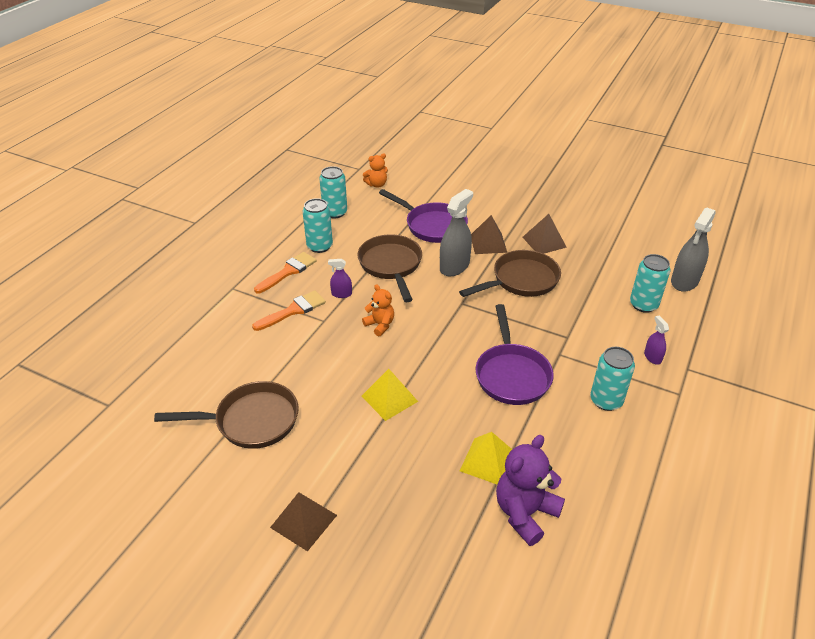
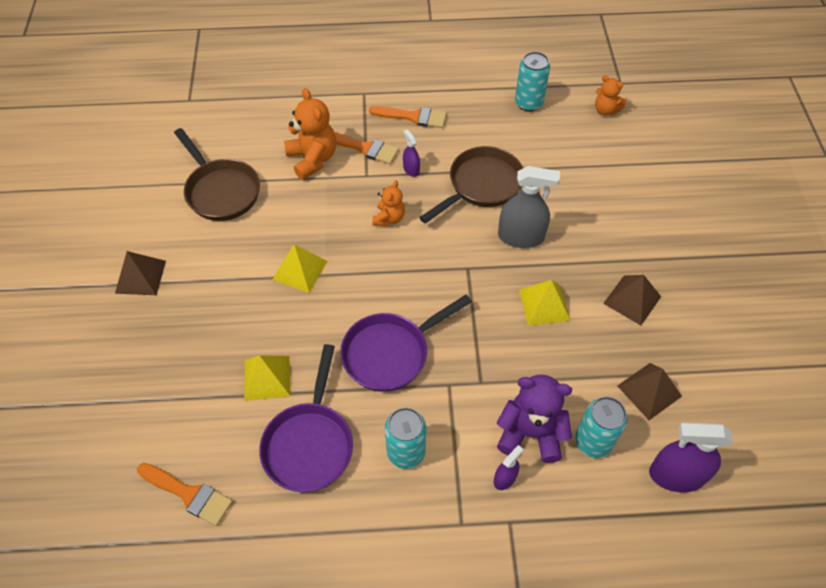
camera: 60 degrees right, 15 degrees up
(274, 345) = (312, 159): none -> orange teddy bear
(319, 246) = (467, 119): turquoise can -> none
(432, 226) = (574, 188): purple pan -> purple pan (309, 444)
(488, 243) = (585, 249): brown pyramid -> brown pyramid (649, 391)
(521, 280) = (544, 305): brown pan -> yellow pyramid
(525, 513) = (223, 431): purple teddy bear -> purple teddy bear (530, 433)
(578, 562) = (189, 494): none -> orange brush
(684, 281) = (676, 475): grey spray bottle -> purple spray bottle

